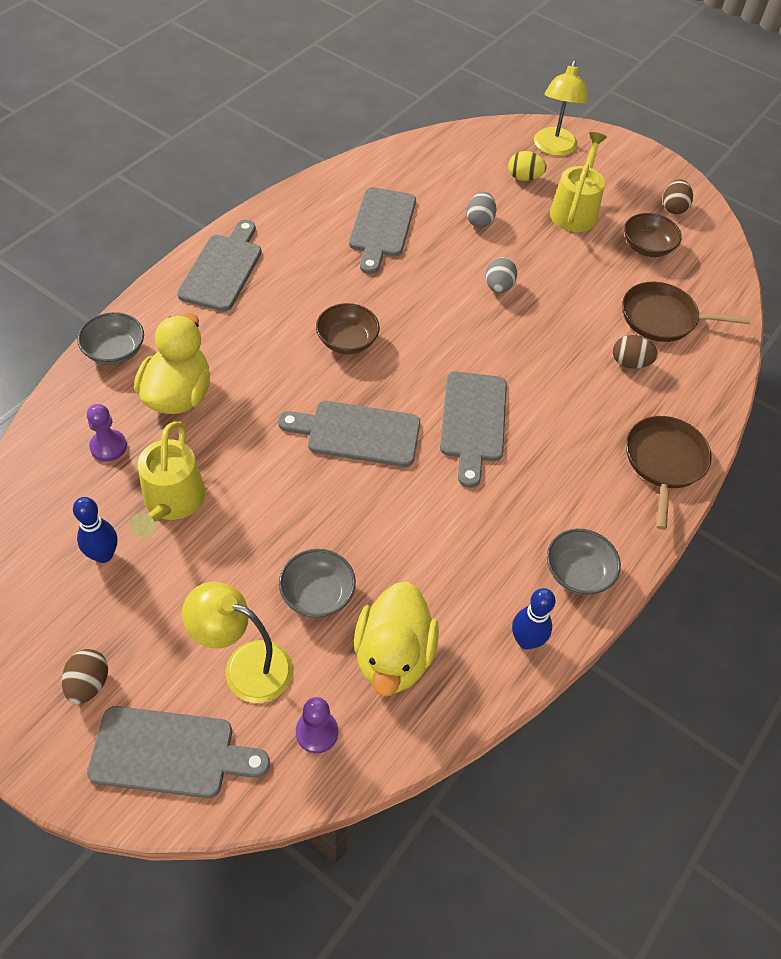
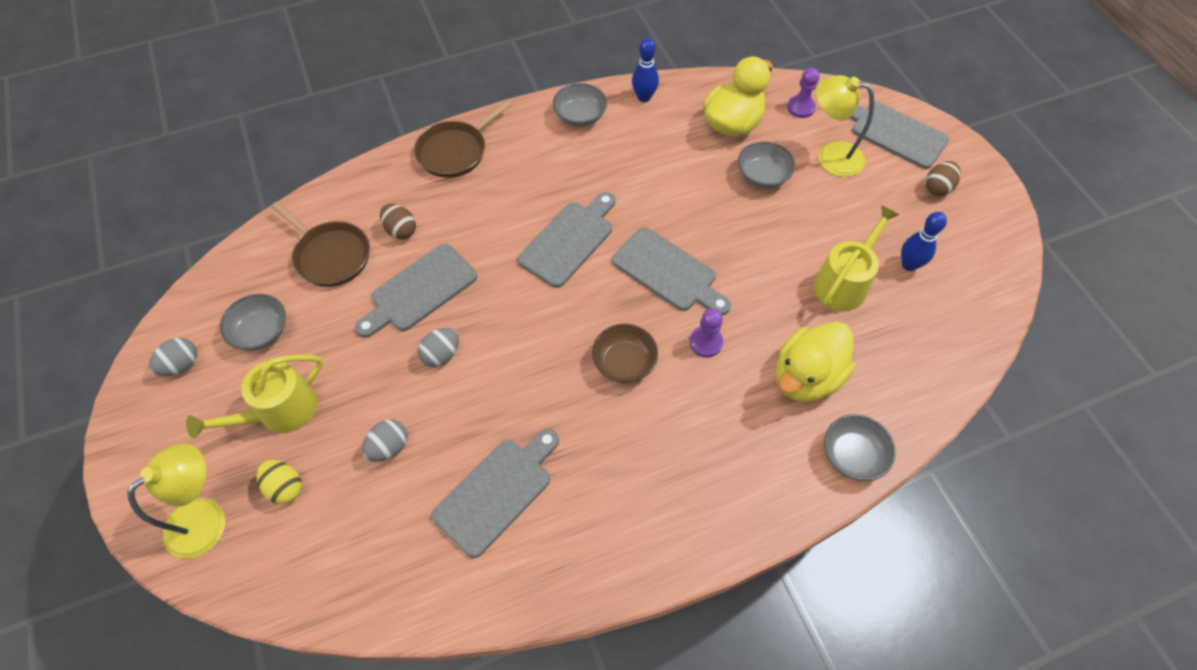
camera: 145 degrees left, 5 degrees up
(108, 446) = (884, 353): purple pawn -> purple pawn (706, 342)
(223, 269) = (702, 513): grey cutting board -> grey cutting board (419, 290)
(245, 666) = (830, 156): yellow lamp -> yellow lamp turned 150 degrees clockwise
(647, 247) = (261, 331): brown bowl -> grey bowl
(673, 208) = (181, 365): brown egg -> grey egg

